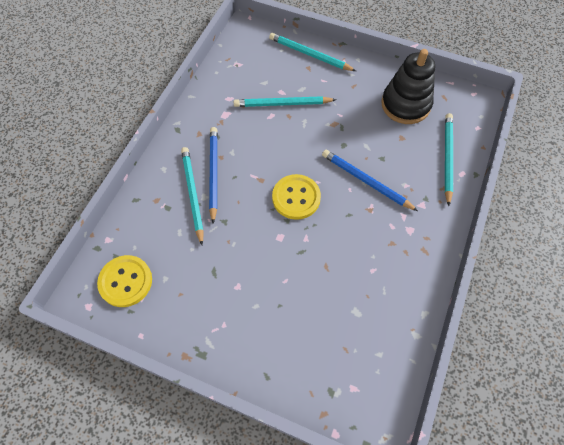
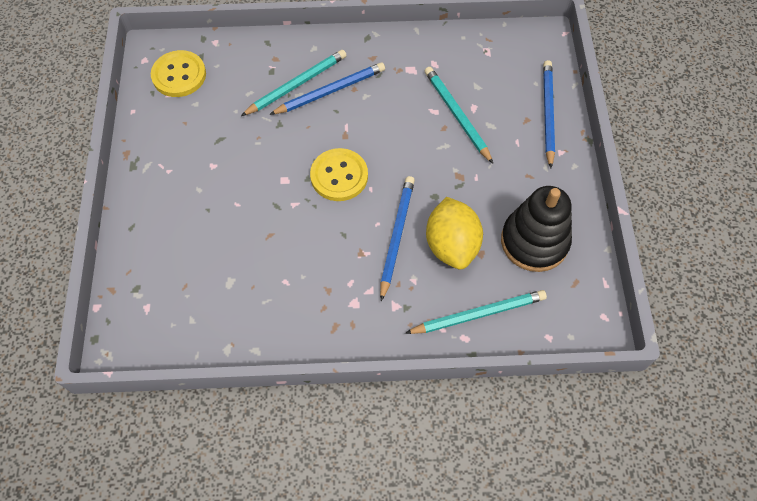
camera: 65 degrees right, 0 degrees up
(310, 55) = (547, 113): turquoise pencil -> blue pencil
(388, 151) = (451, 245): none -> yellow lemon

